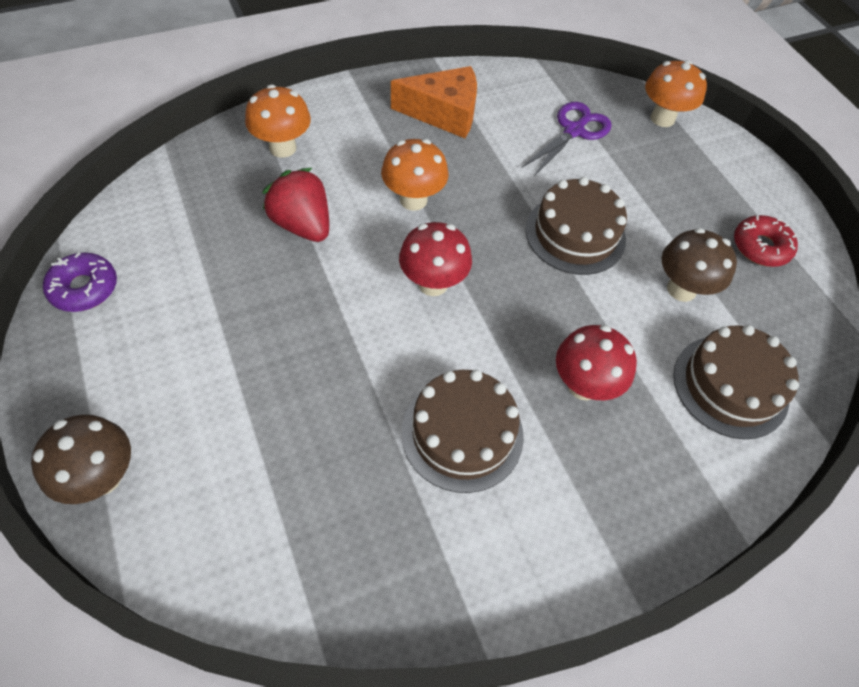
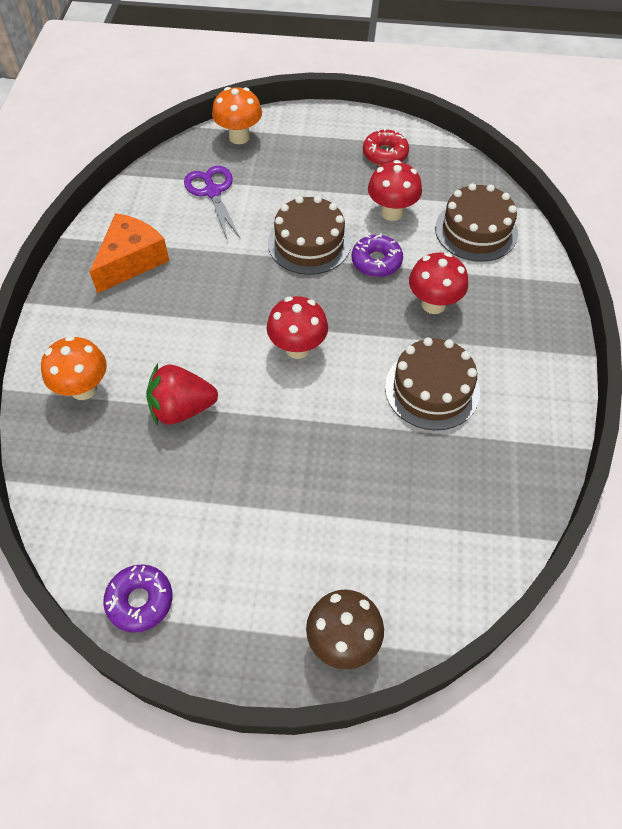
camera: 55 degrees left, 0 degrees up
(413, 200) = (208, 323): orange mushroom -> none
(599, 304) = (376, 261): none -> purple donut
(681, 289) = (392, 212): brown mushroom -> red mushroom

